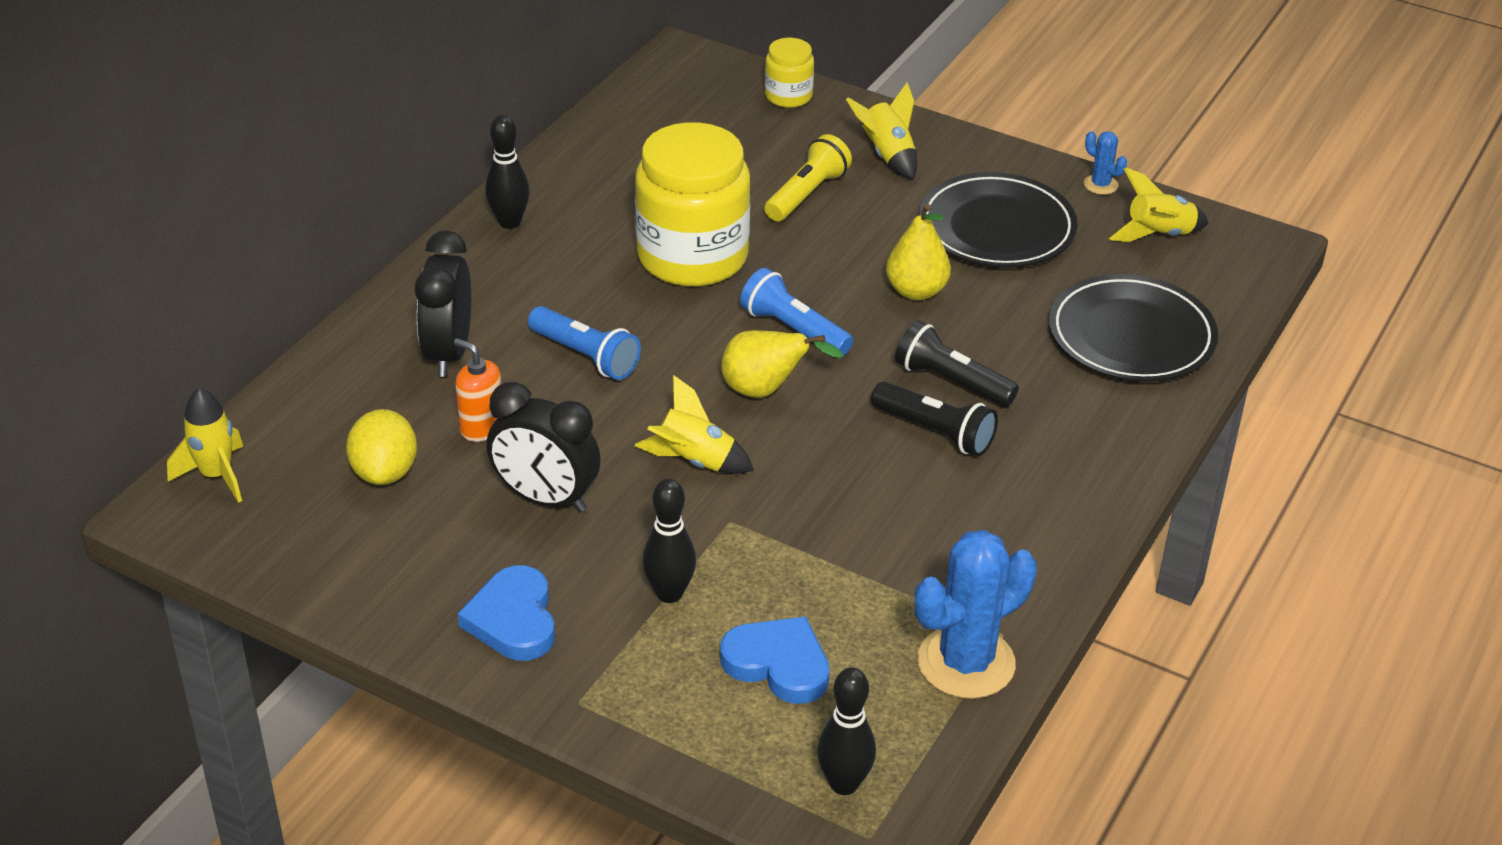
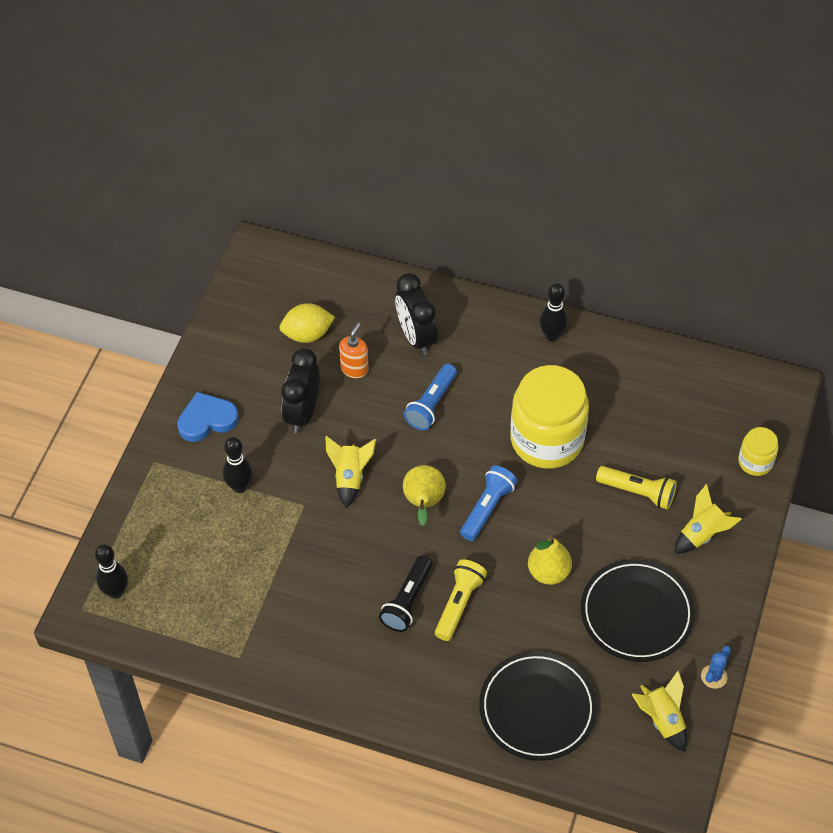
camera: 80 degrees right, 15 degrees up
(216, 475) = (288, 263): yellow rocket -> none
(449, 353) = (416, 337): black clock -> black clock turned 105 degrees counterclockwise
(778, 664) = (196, 547): blue heart -> none
(951, 382) = (459, 604): black flashlight -> yellow flashlight
(966, 663) = (212, 640): blue cactus -> none

